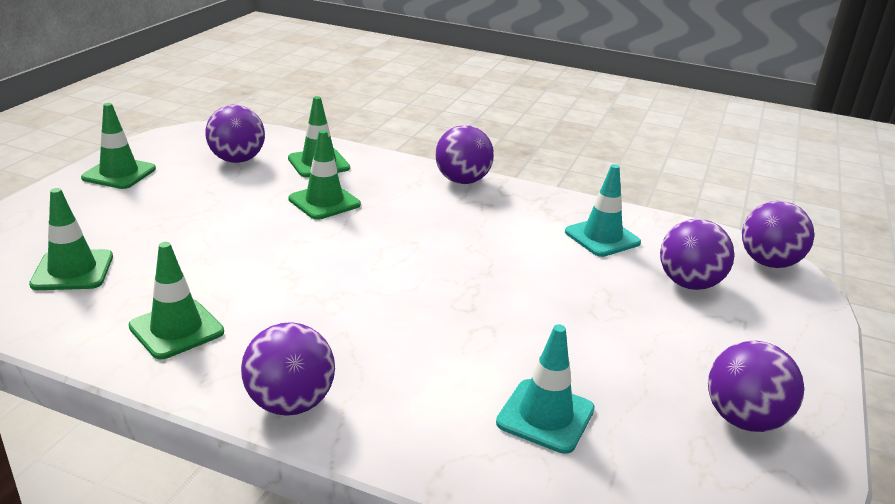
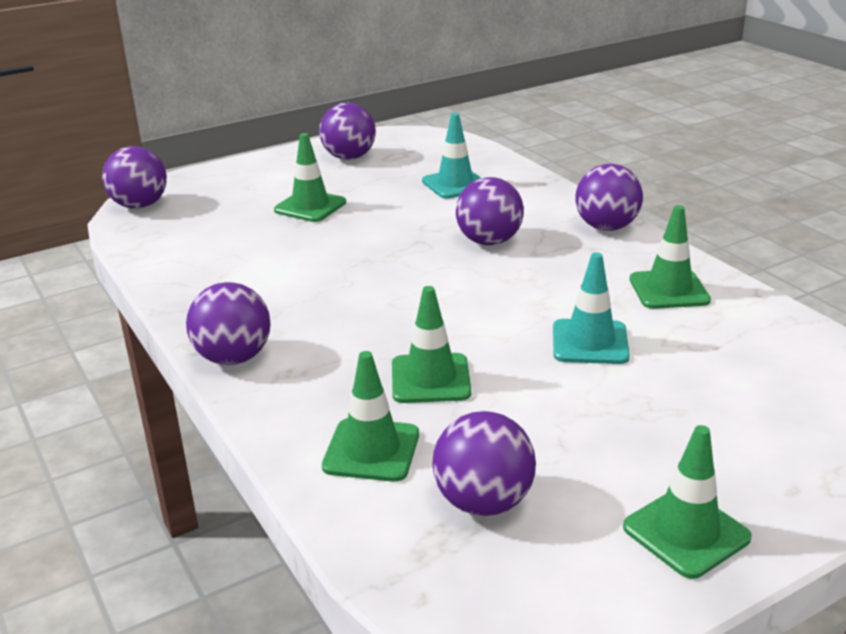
camera: 140 degrees left, 0 degrees up
(73, 270) = (762, 373): green traffic cone -> green traffic cone (310, 206)
(602, 237) = (219, 257): turquoise traffic cone -> turquoise traffic cone (590, 342)
(689, 283) = (230, 211): purple ball -> purple ball (489, 241)

